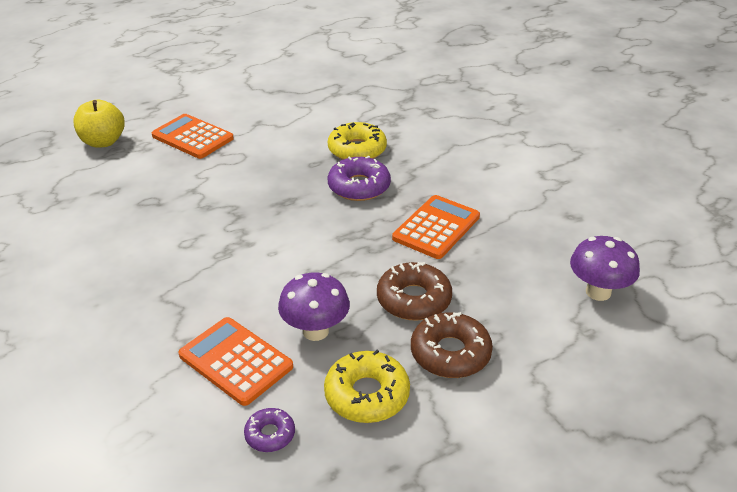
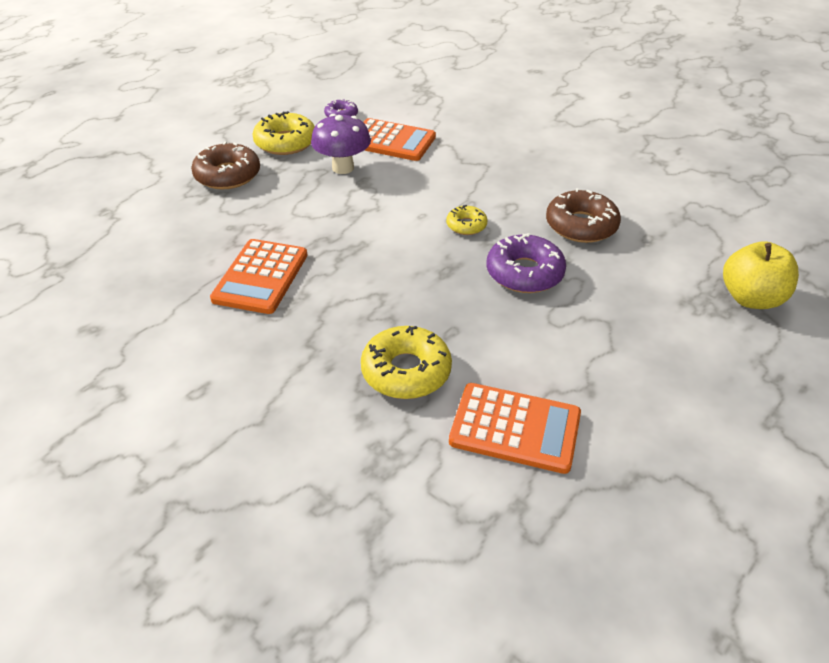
camera: 160 degrees right, 5 degrees up
(192, 137) = (650, 335): orange calculator -> orange calculator (515, 428)
(241, 234) = (466, 225): none -> yellow donut
(359, 186) = (373, 310): purple donut -> purple donut (524, 273)
(414, 299) = (267, 204): brown donut -> brown donut (581, 225)
(598, 292) = (85, 246): purple mushroom -> none

